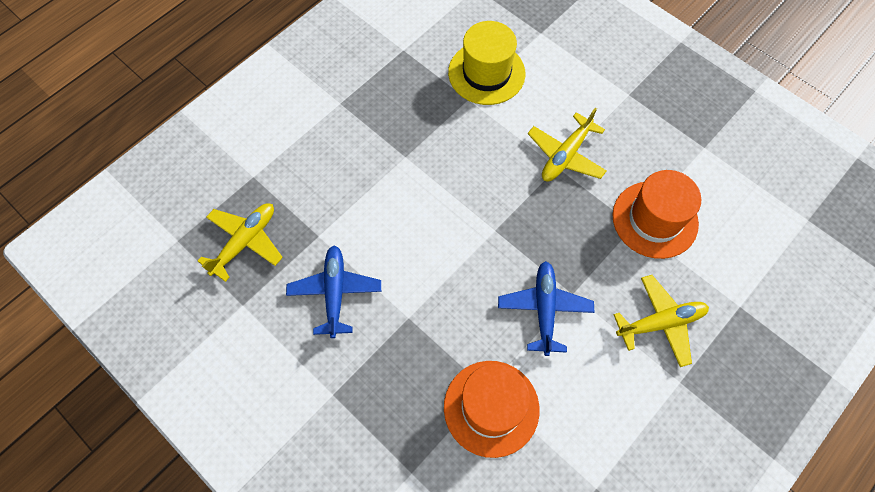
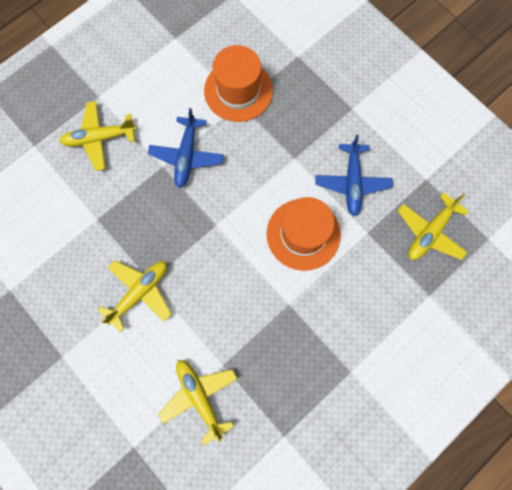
camera: 175 degrees left, 10 degrees up
(486, 73) = (200, 397): yellow hat -> yellow plane
(655, 219) = (77, 223): orange hat -> orange hat (303, 234)

